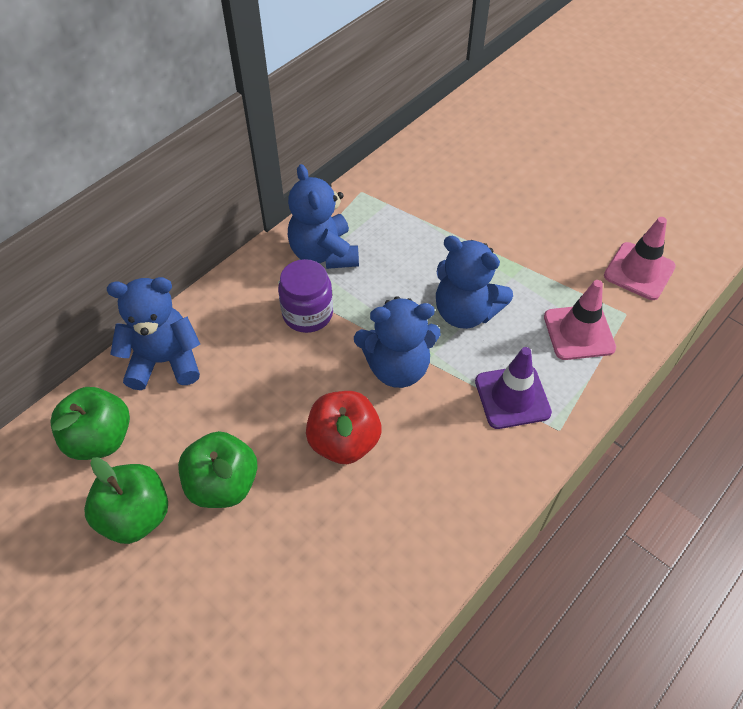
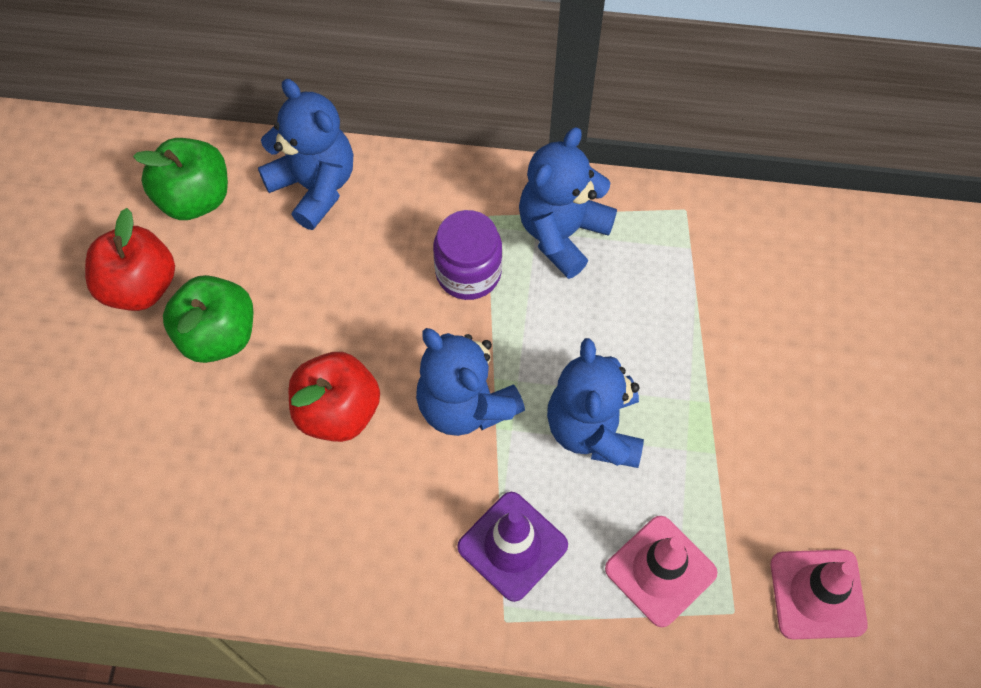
camera: 55 degrees right, 10 degrees up
(136, 516) = (139, 286): green apple -> red apple

